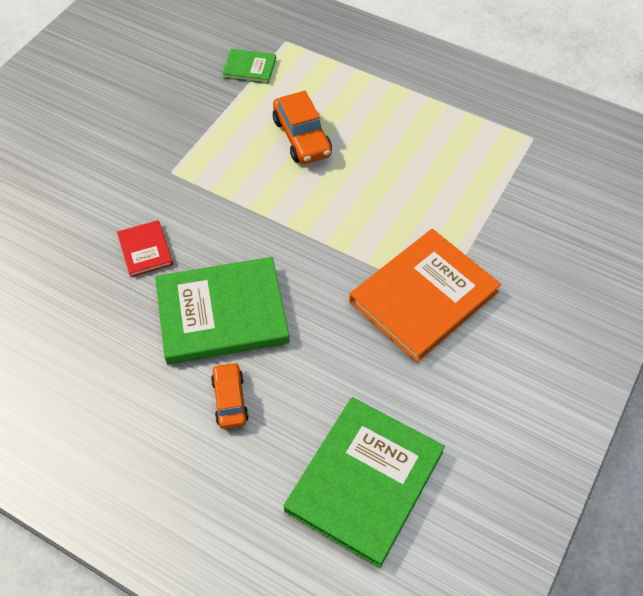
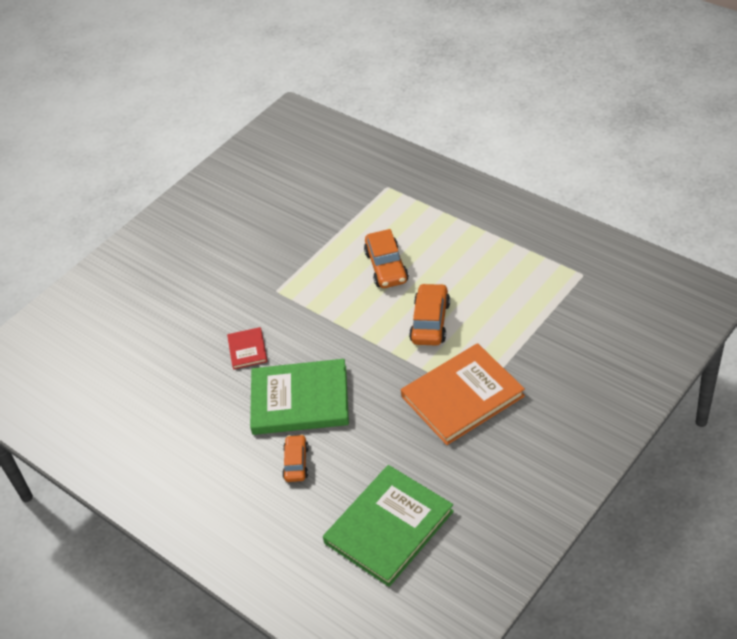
camera: 15 degrees right, 10 degrees down
(249, 68) = (352, 209): green book -> none
(367, 203) = (430, 322): none -> orange car

